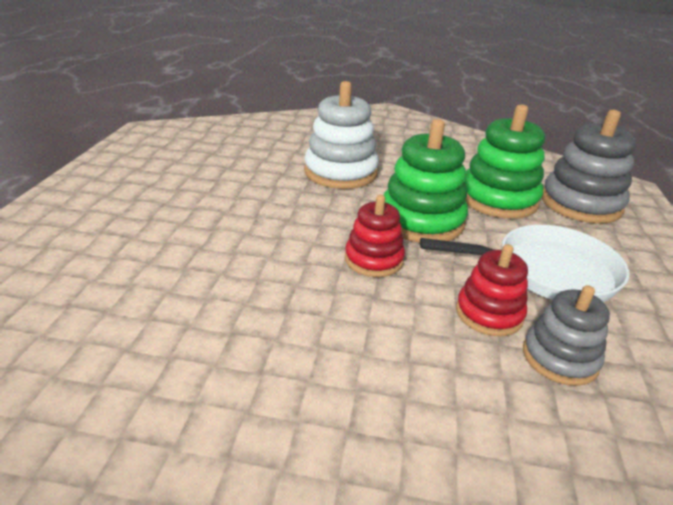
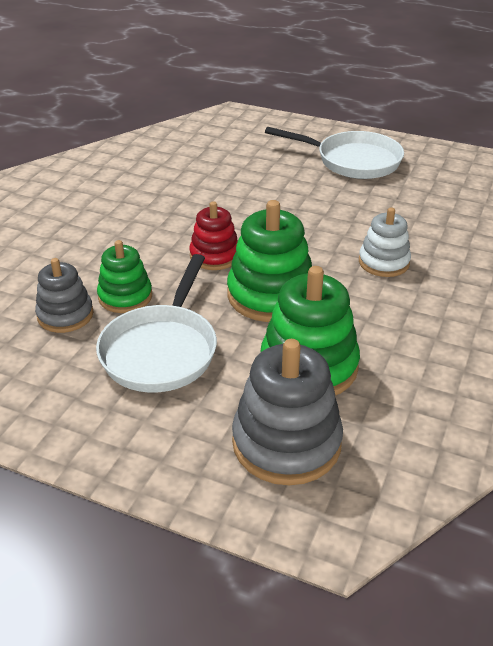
camera: 105 degrees right, 5 degrees up
(140, 188) = (352, 161): none -> white pan
(340, 172) = (383, 262): white stacking toy -> white stacking toy, size x0.62
(489, 313) = (125, 296): red stacking toy -> green stacking toy

